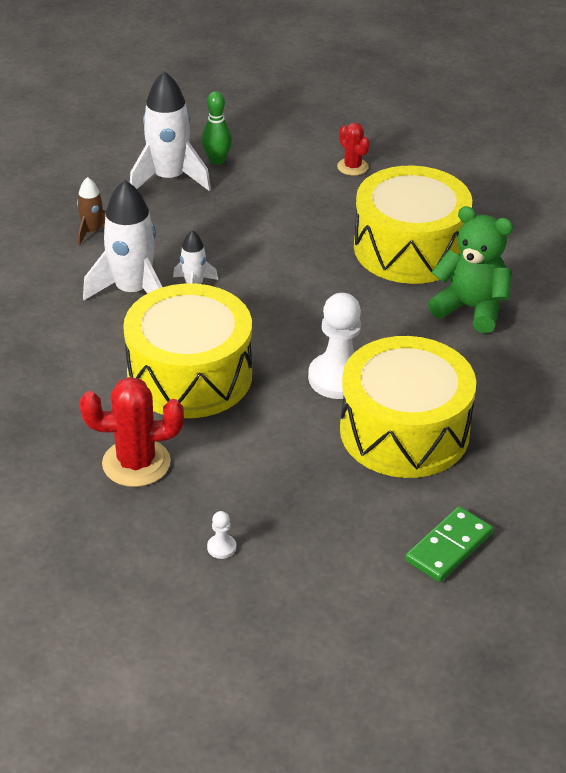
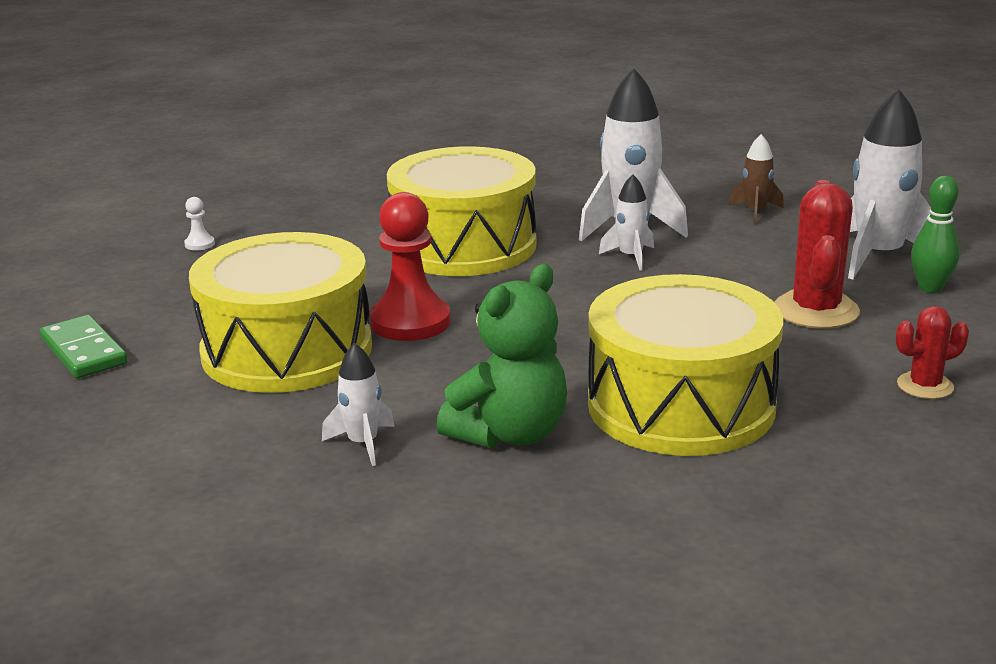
camera: 105 degrees right, 15 degrees down
(136, 463) = (345, 216): red cactus -> red cactus (816, 310)
(338, 378) = (410, 322): white pawn -> red pawn
(509, 365) = (363, 443): none -> white rocket

